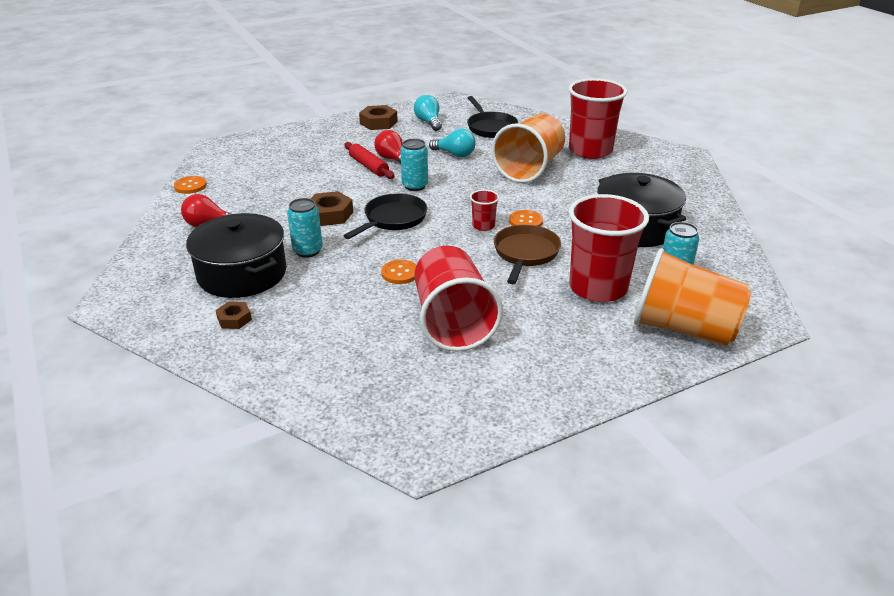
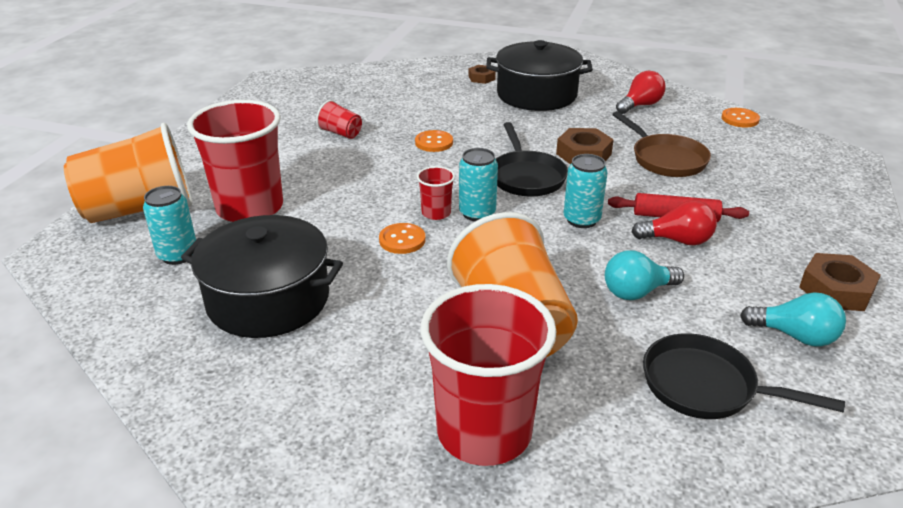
camera: 135 degrees right, 0 degrees up
(307, 251) = (531, 124): turquoise can -> turquoise can (477, 213)
(452, 322) = (341, 133): red cup -> red cup, size x0.44
(525, 254) = (355, 206): brown pan -> brown pan (665, 159)

